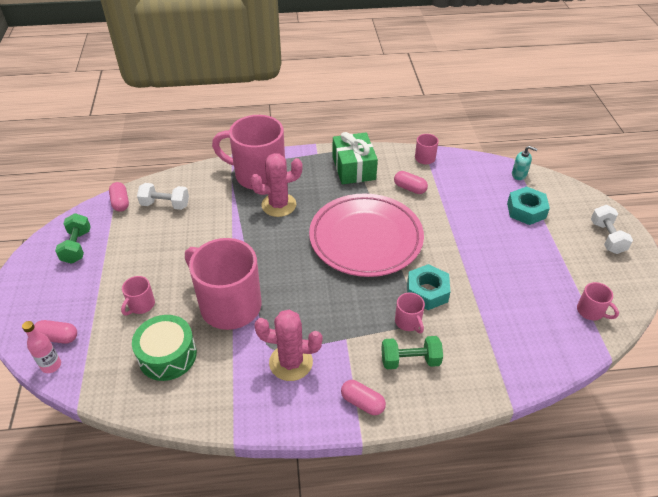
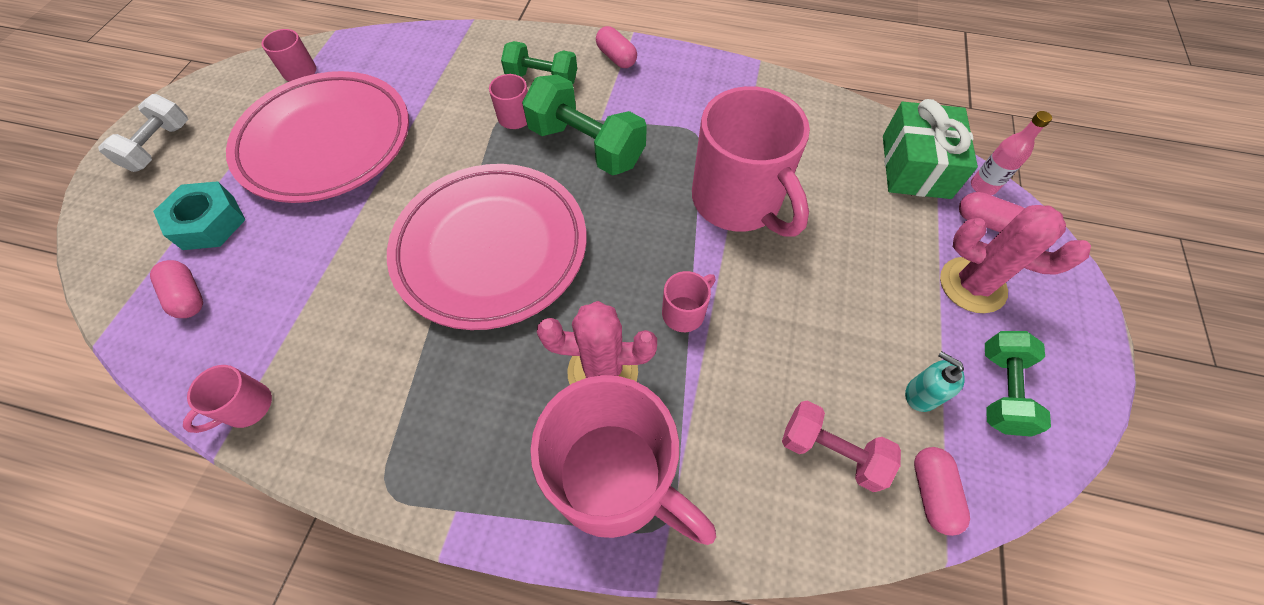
camera: 160 degrees left, 15 degrees up
(141, 305) = (868, 237): pink mug -> pink mug (684, 312)
(165, 205) = (831, 451): white dumbbell -> pink dumbbell
(167, 355) = (828, 158): green drum -> none
(291, 362) = (677, 112): pink cactus -> pink cactus (972, 285)
(345, 314) = (586, 146): none -> green dumbbell
(353, 168) = (407, 427): green gift -> green gift (915, 166)
(409, 188) = (344, 332): pink capsule -> pink capsule (188, 296)
(427, 292) = (464, 144): turquoise nut -> none
(514, 268) = (326, 142): none -> pink plate
(519, 175) = (132, 299): turquoise soap dispenser -> turquoise soap dispenser (921, 394)

